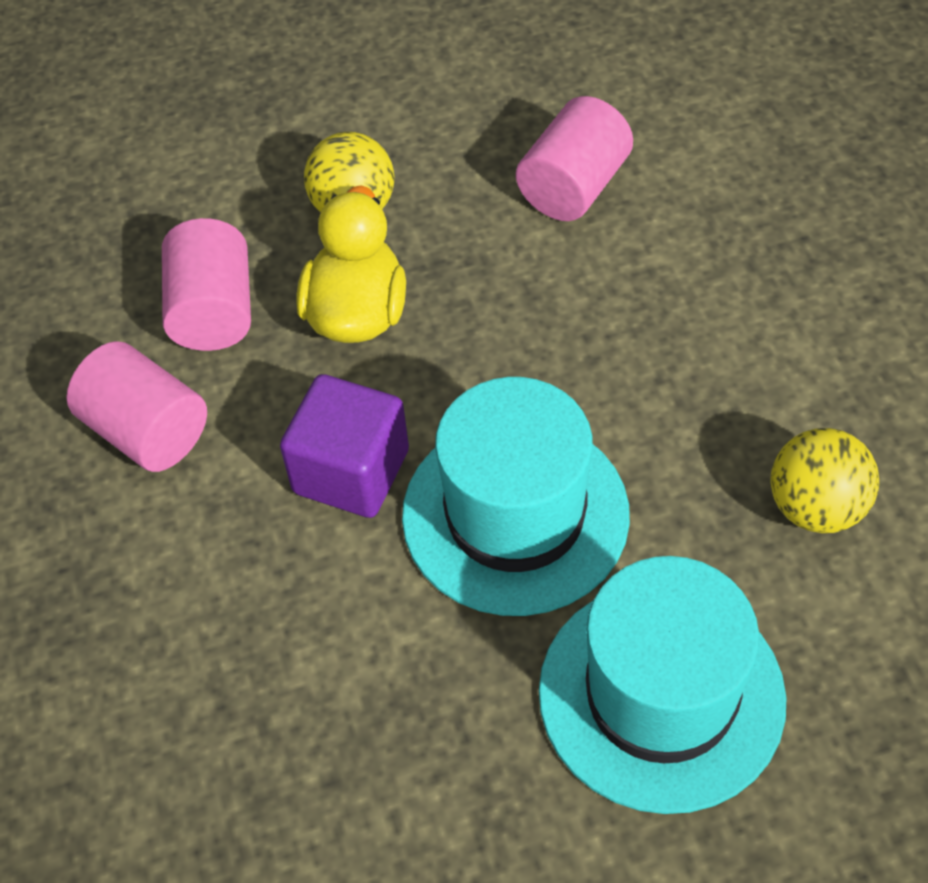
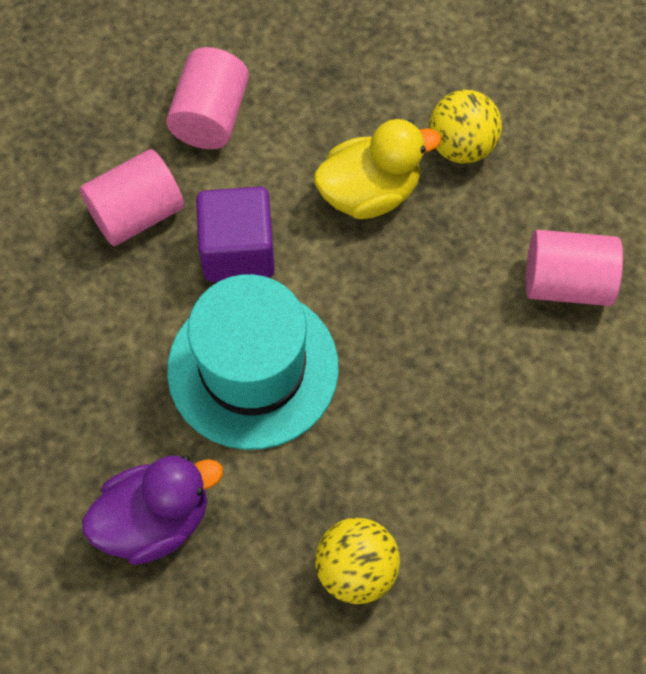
camera: 60 degrees right, 10 degrees up
(213, 311) = (324, 105): pink cylinder -> pink cylinder (137, 214)
(661, 695) = (155, 520): turquoise hat -> purple duck

